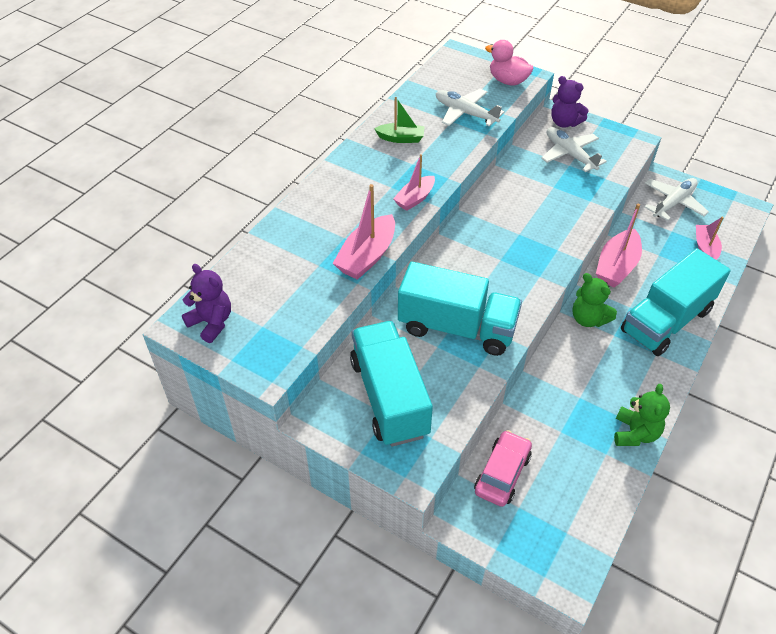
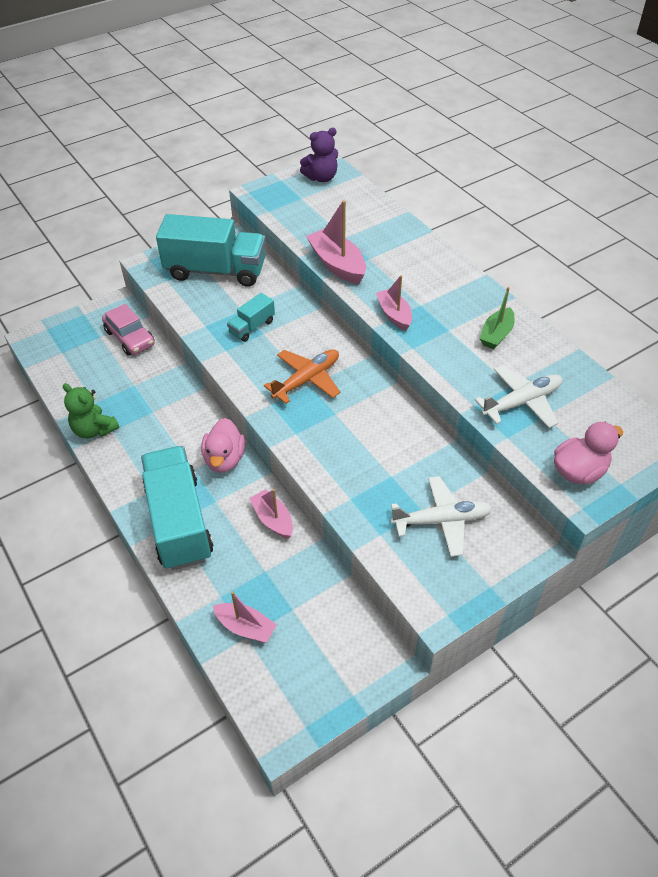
camera: 115 degrees right, 0 degrees up
(457, 327) = (252, 327): turquoise truck -> turquoise truck, size x0.46
(496, 263) = (307, 380): none -> orange plane
(564, 122) = (510, 548): purple teddy bear -> none
(588, 319) = (224, 459): green teddy bear -> pink duck
(616, 266) = (273, 519): pink boat -> pink boat, size x0.65
(673, 203) = (337, 643): white plane -> none

